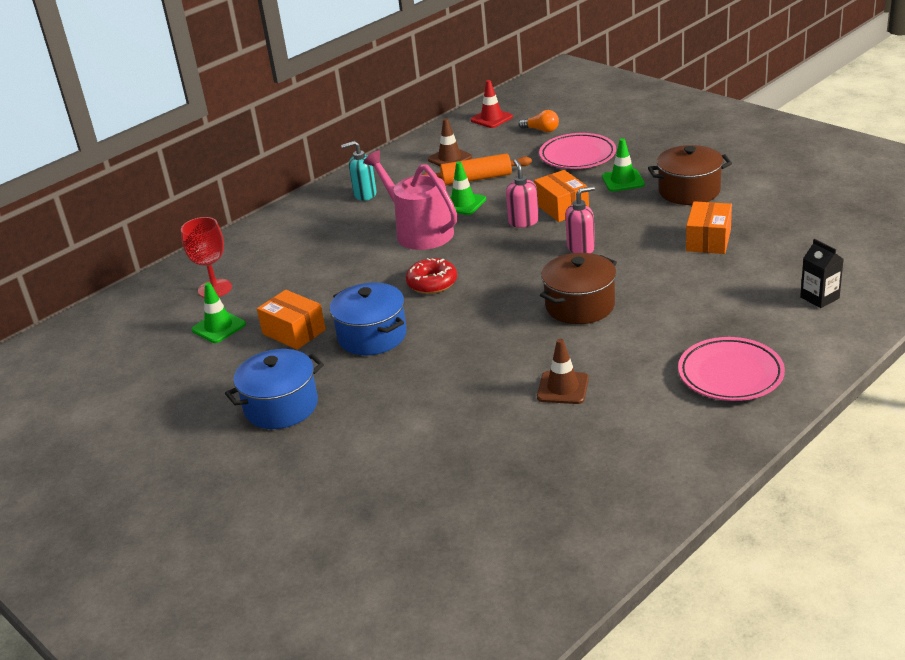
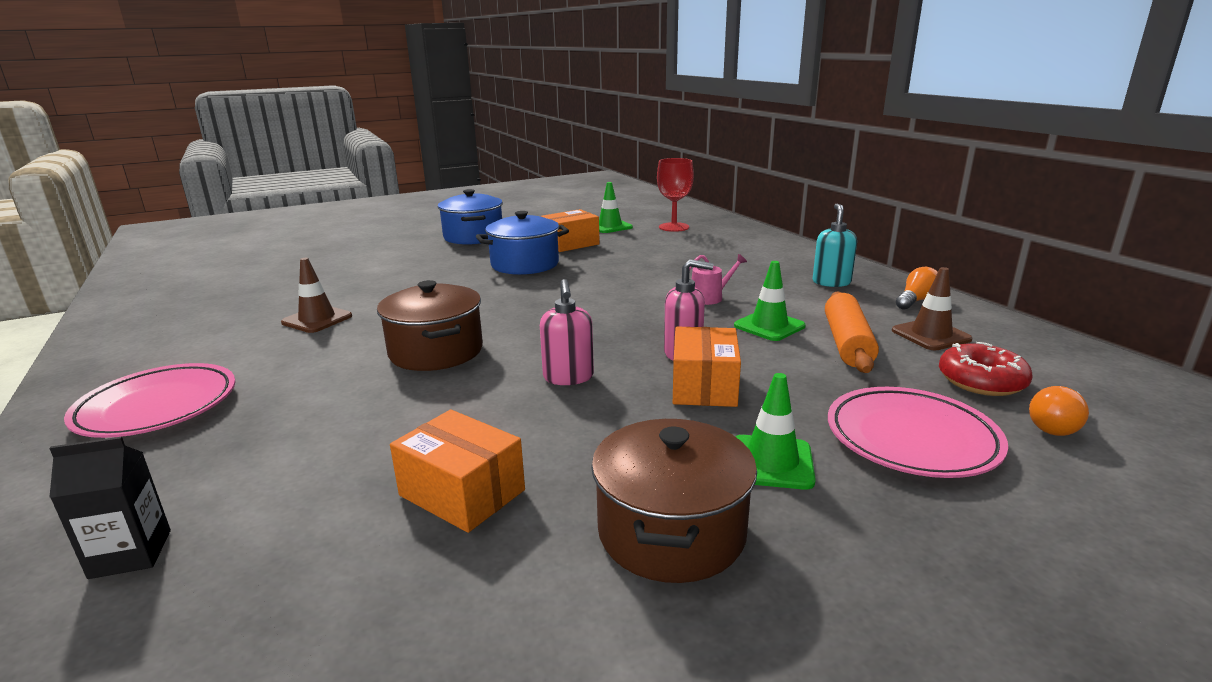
camera: 105 degrees right, 10 degrees down
(391, 165) = (916, 301): none -> orange light bulb
(419, 232) = (710, 297): pink watering can -> pink watering can, size x0.44
(432, 283) = (586, 292): red donut -> red donut (981, 381)
(491, 118) = (1117, 387): red traffic cone -> none
(562, 208) = (704, 386): orange box -> orange box turned 75 degrees counterclockwise

